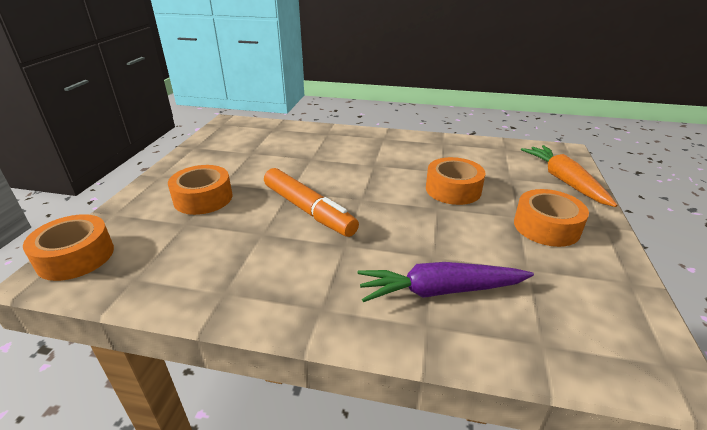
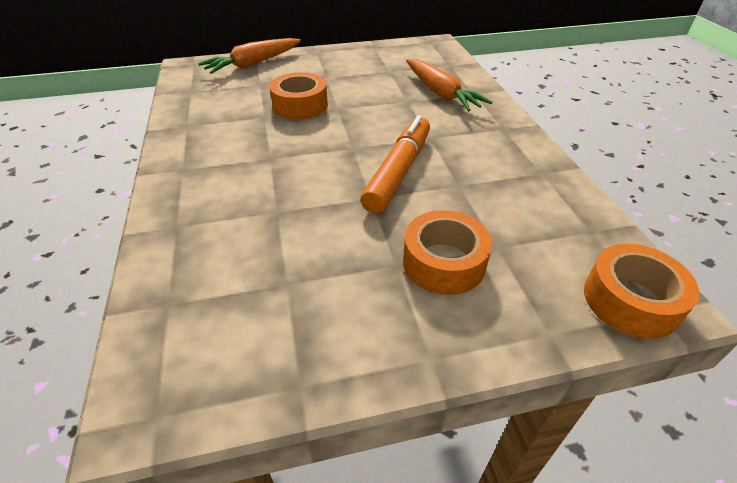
camera: 115 degrees left, 10 degrees up
(440, 291) = (441, 93): purple carrot -> orange carrot
(546, 227) = (333, 67): orange tape -> none

